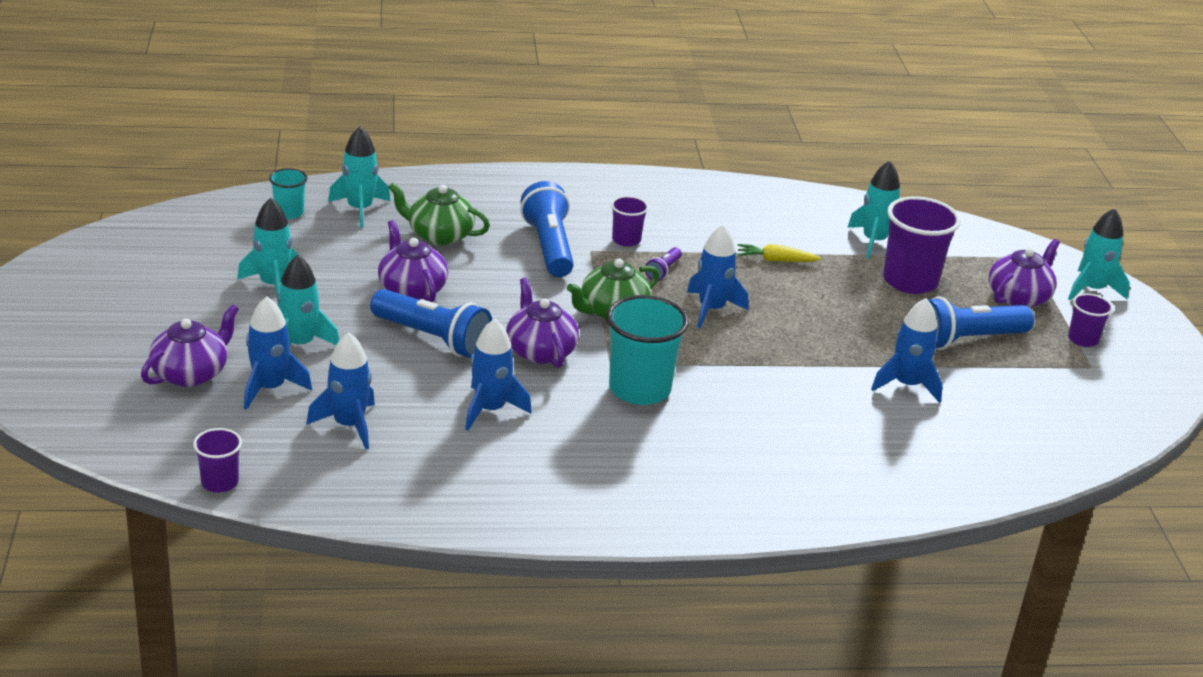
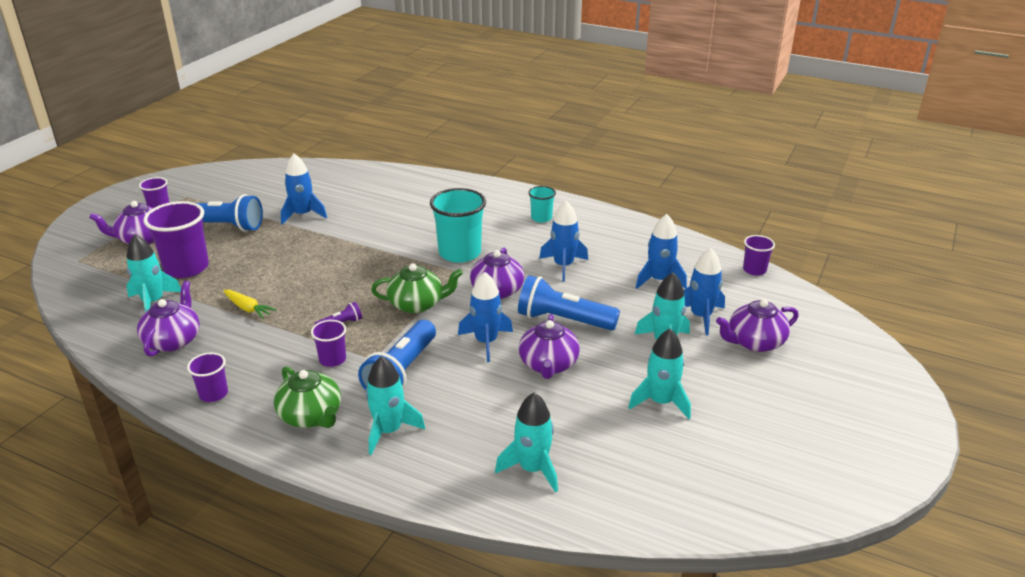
camera: 145 degrees left, 0 degrees up
(289, 212) = (605, 487): turquoise cup -> turquoise cup (541, 218)
(432, 338) = (563, 320): blue flashlight -> blue flashlight turned 45 degrees counterclockwise
(439, 235) = (482, 413): green teapot -> green teapot (311, 416)
(687, 191) = (213, 394): none -> purple cup
(711, 309) = (348, 287): blue rocket -> blue rocket (486, 342)
(792, 217) = (173, 340): none -> purple teapot
(1091, 289) = (89, 231): turquoise rocket -> turquoise rocket (389, 431)

